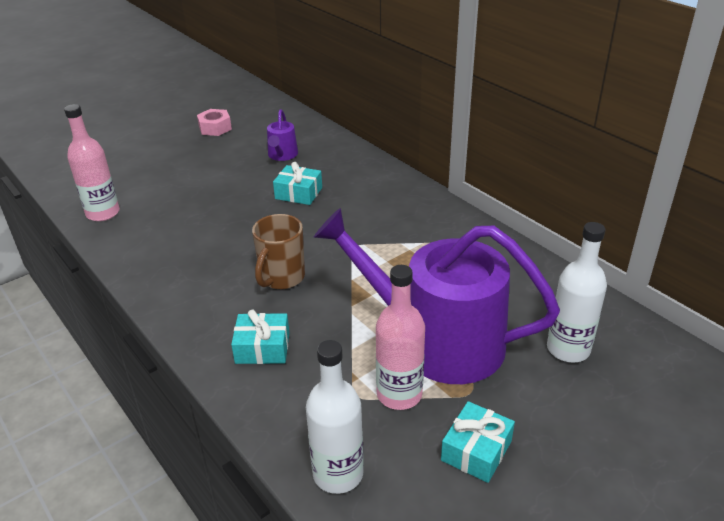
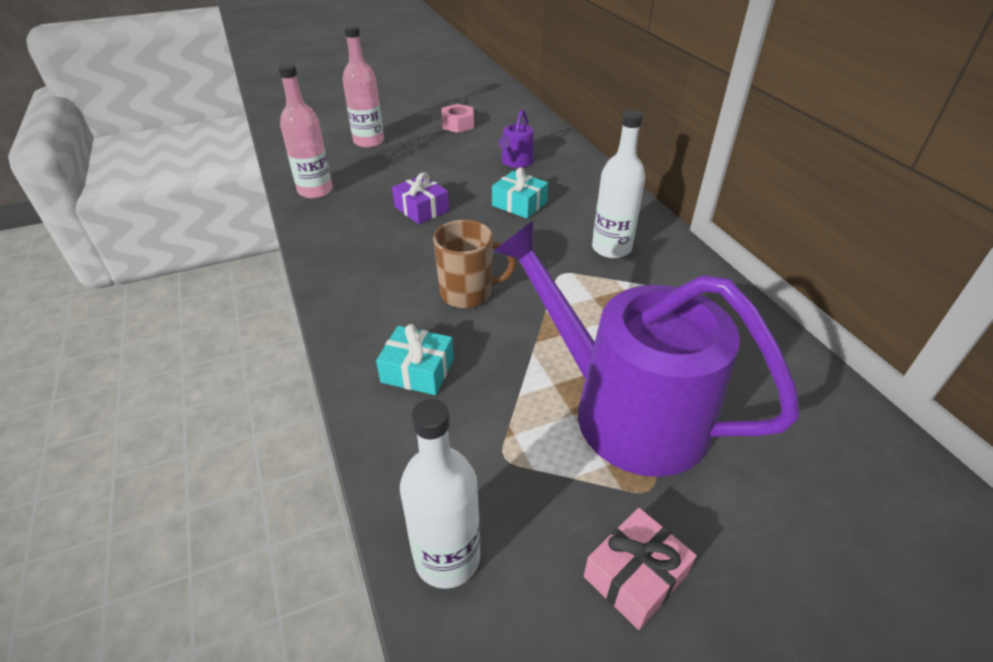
camera: 15 degrees right, 5 degrees up
(212, 213) = (421, 209): none -> purple gift
(281, 278) = (468, 293): brown mug -> brown mug turned 135 degrees counterclockwise
(399, 394) = (557, 469): pink bottle -> pink bottle (368, 141)
(476, 450) = (635, 576): turquoise gift -> pink gift
(568, 349) = (797, 461): white bottle -> white bottle (611, 248)

